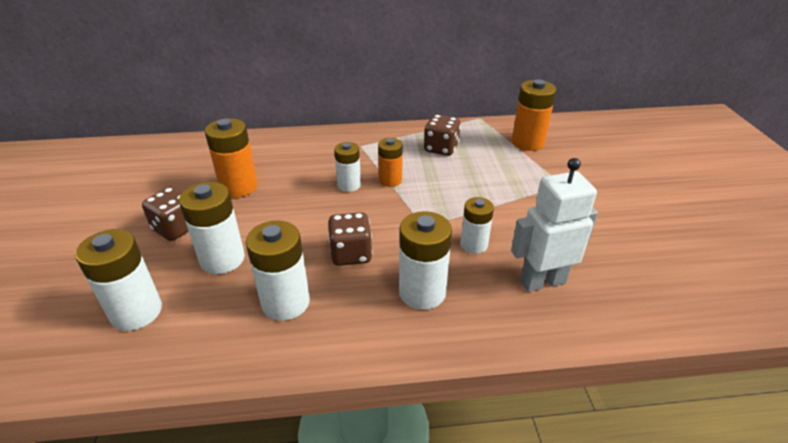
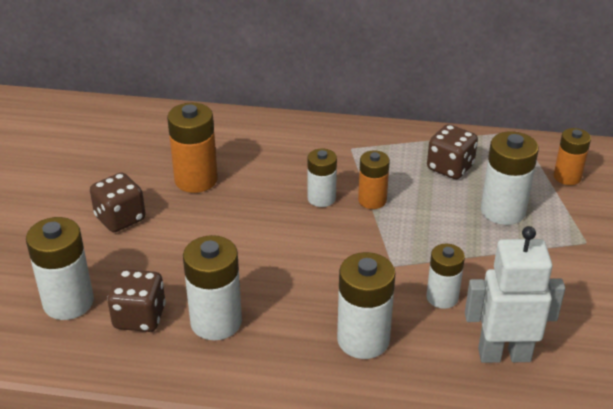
camera: 15 degrees right, 0 degrees up
(222, 259) = (161, 262): white battery -> white battery (503, 211)
(351, 254) = (299, 282): brown dice -> brown dice (139, 317)
(528, 142) = (567, 177): orange battery -> orange battery, size x0.64

